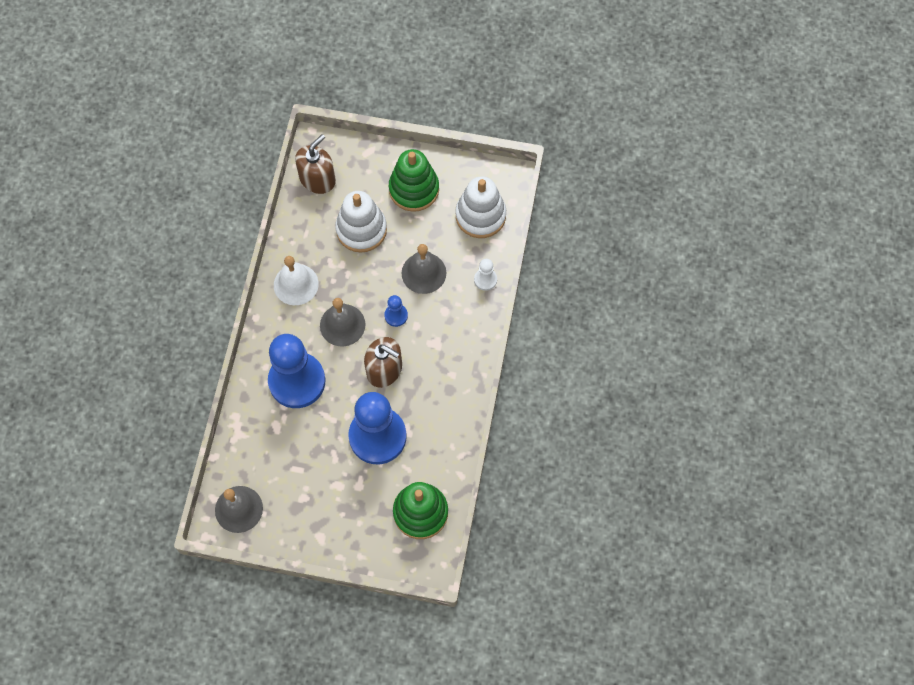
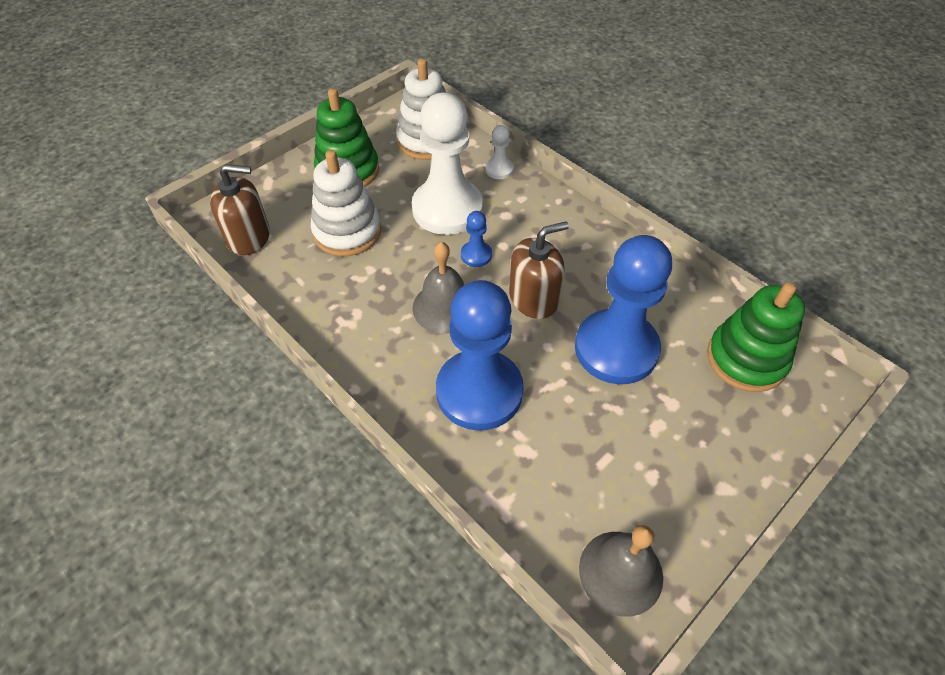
camera: 55 degrees left, 15 degrees down
(296, 284) = (352, 323): white bell -> none
(317, 179) = (249, 237): brown soap dispenser -> brown soap dispenser turned 105 degrees clockwise
(423, 273) = (447, 209): grey bell -> white pawn

